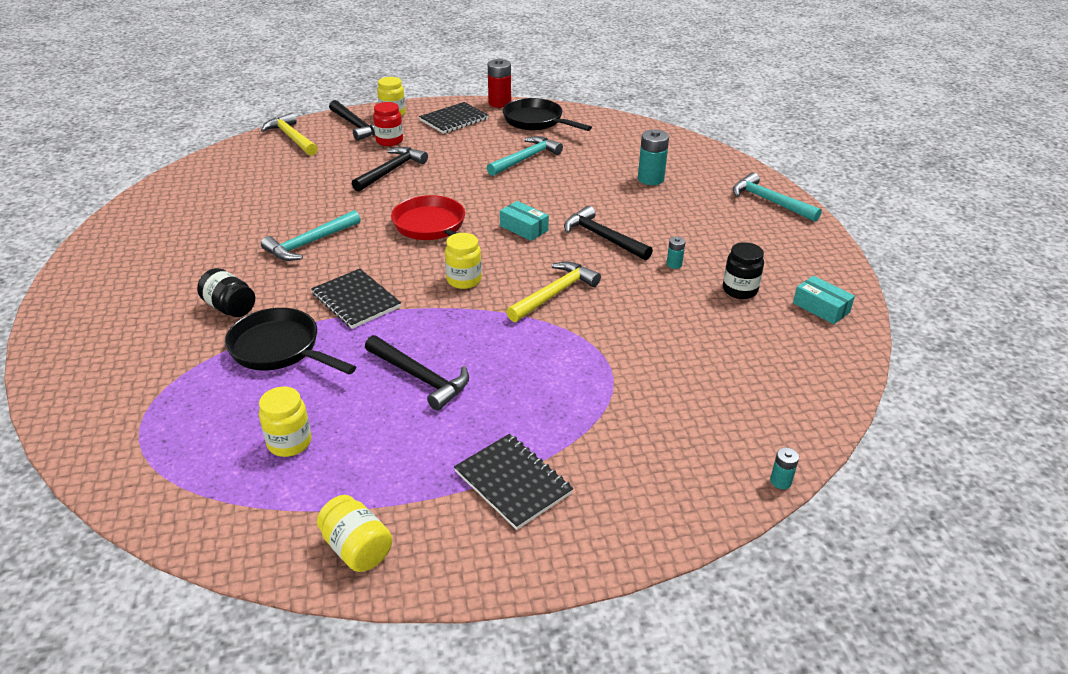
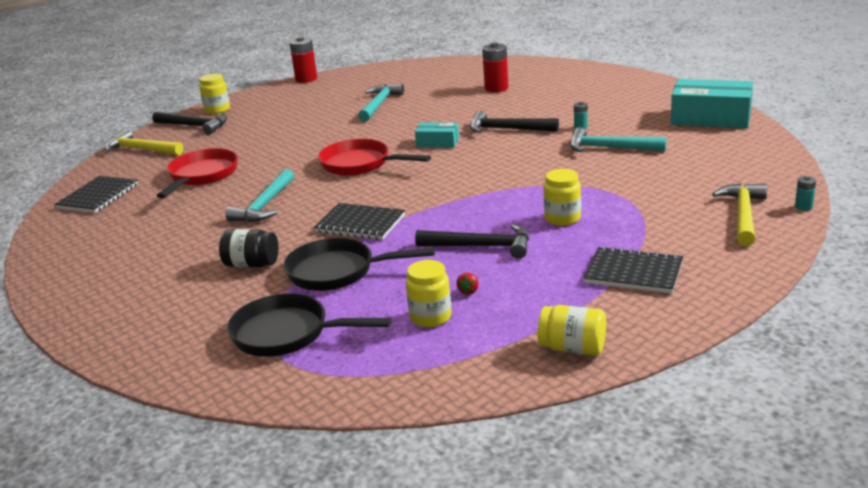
camera: 25 degrees left, 10 degrees down
(301, 187) = (202, 176): none -> red pan
(351, 428) = (469, 291): none -> red strawberry
(389, 141) = (241, 126): red jar -> none
(391, 171) = (271, 143): black hammer -> none
(454, 120) = (281, 99): black notebook -> black notebook (98, 196)
(464, 280) = (433, 184): yellow jar -> yellow jar (562, 218)
(536, 121) = (355, 81): black pan -> black pan (288, 334)
(554, 294) = (516, 169): yellow hammer -> yellow hammer (743, 215)
(650, 179) = (496, 88): turquoise battery -> red battery
(739, 290) = (645, 126): black jar -> none
(769, 201) = (600, 76): turquoise hammer -> turquoise hammer (610, 148)
(821, 308) = (710, 118): turquoise box -> turquoise box, size x1.88

